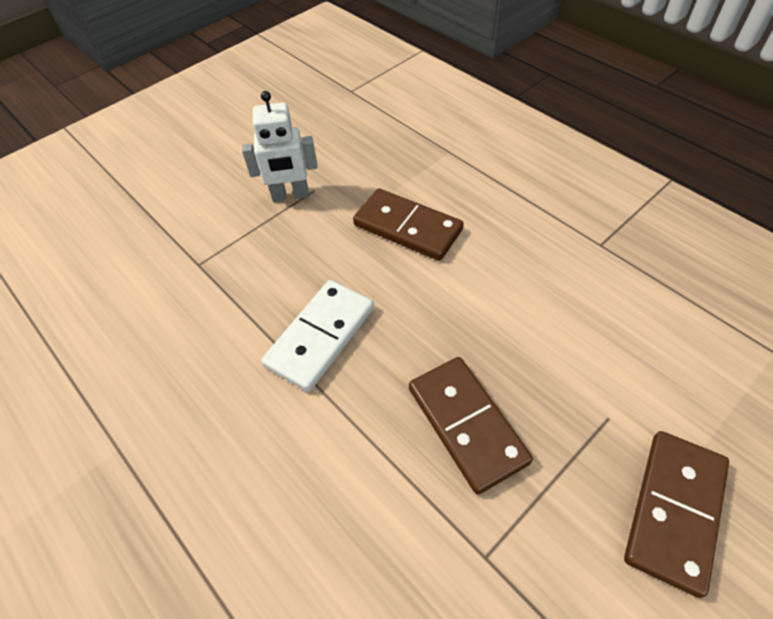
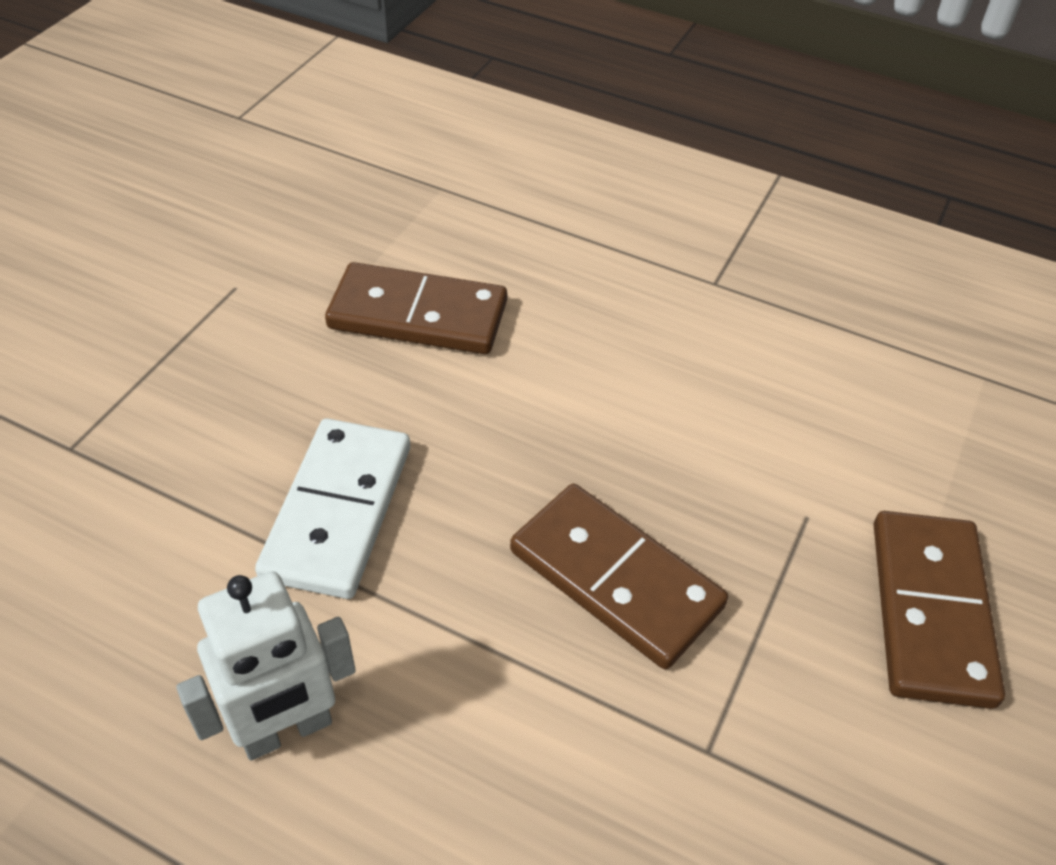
camera: 25 degrees left, 5 degrees down
(290, 195) = (197, 303): white robot -> white robot (287, 730)

